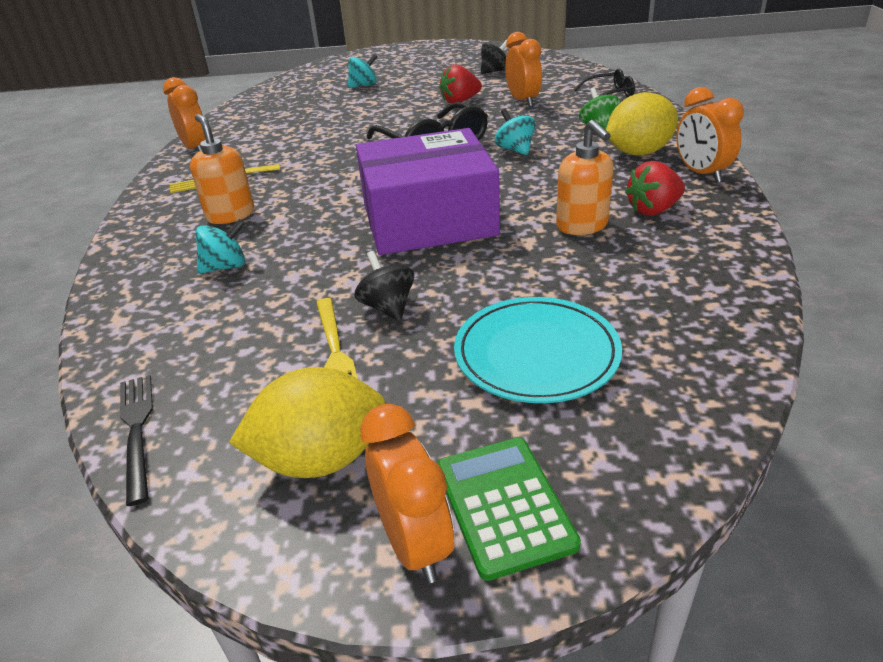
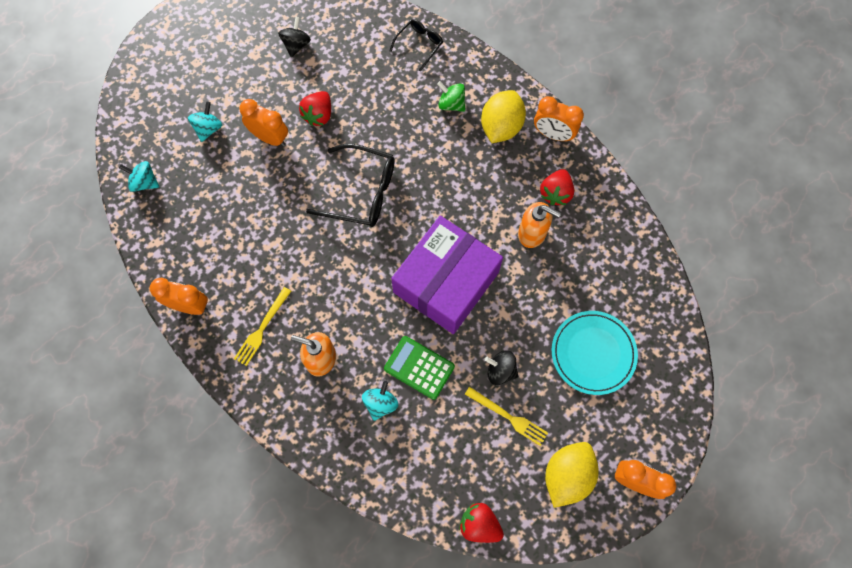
camera: 45 degrees left, 35 degrees up
(137, 430) = (479, 524): black fork -> red strawberry
(504, 505) = (647, 441): green calculator -> green calculator (419, 367)
(515, 150) = (423, 167): turquoise spinning top -> turquoise spinning top (144, 182)
(523, 101) = (366, 89): orange clock -> orange clock (270, 138)

